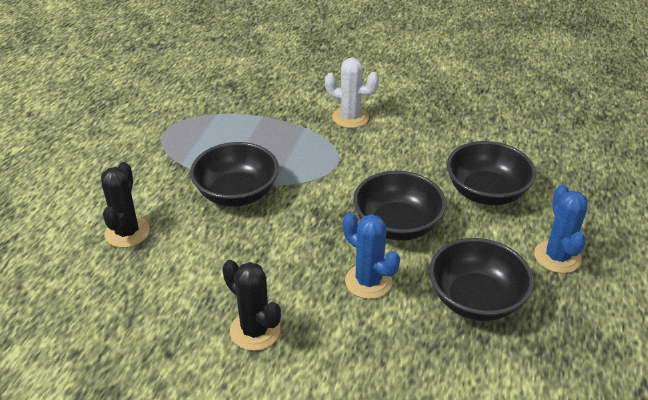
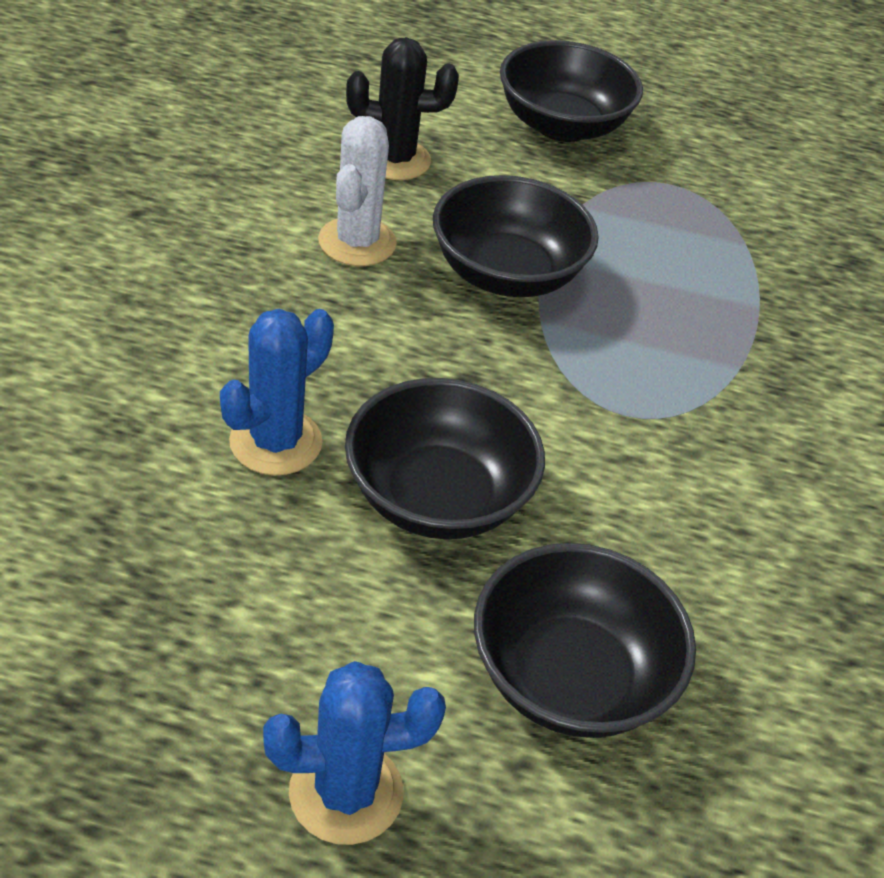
camera: 80 degrees right, 5 degrees up
(255, 330) = (171, 298): black cactus -> none
(350, 118) = (799, 443): white cactus -> white cactus (357, 242)
(475, 299) = (218, 606): black bowl -> black bowl (562, 125)

